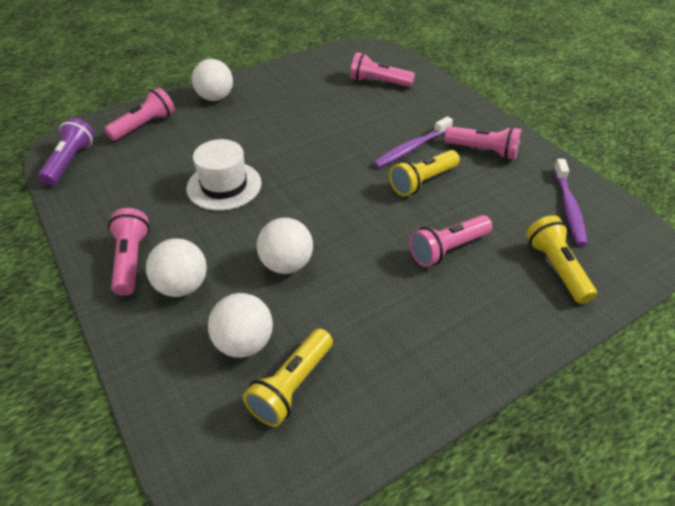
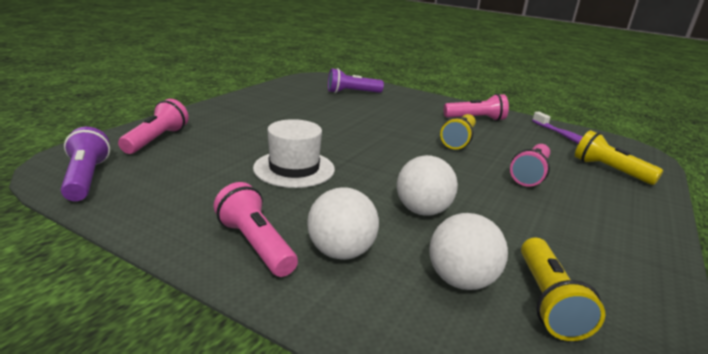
camera: 30 degrees left, 20 degrees down
(215, 98) = (216, 114): white ball -> none
(378, 82) = (352, 92): pink flashlight -> purple flashlight
(411, 148) = (425, 124): purple toothbrush -> none

